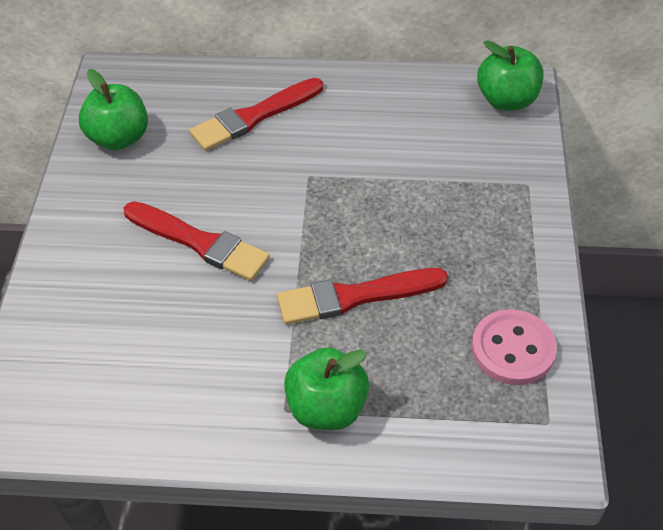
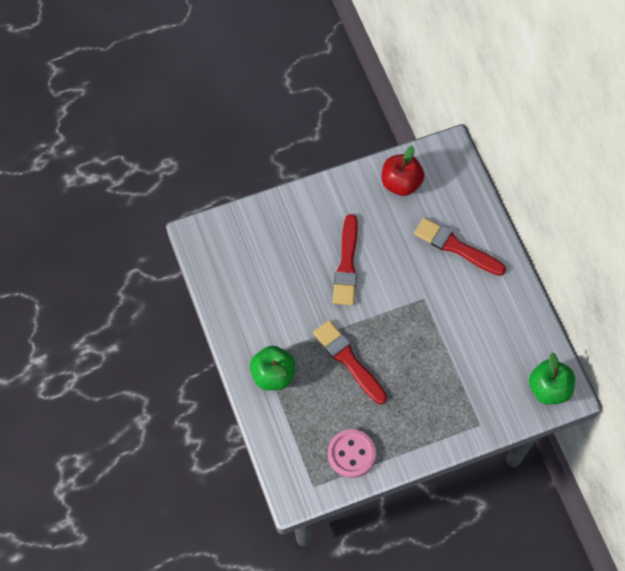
camera: 65 degrees right, 15 degrees up
(119, 138) = (401, 183): green apple -> red apple

